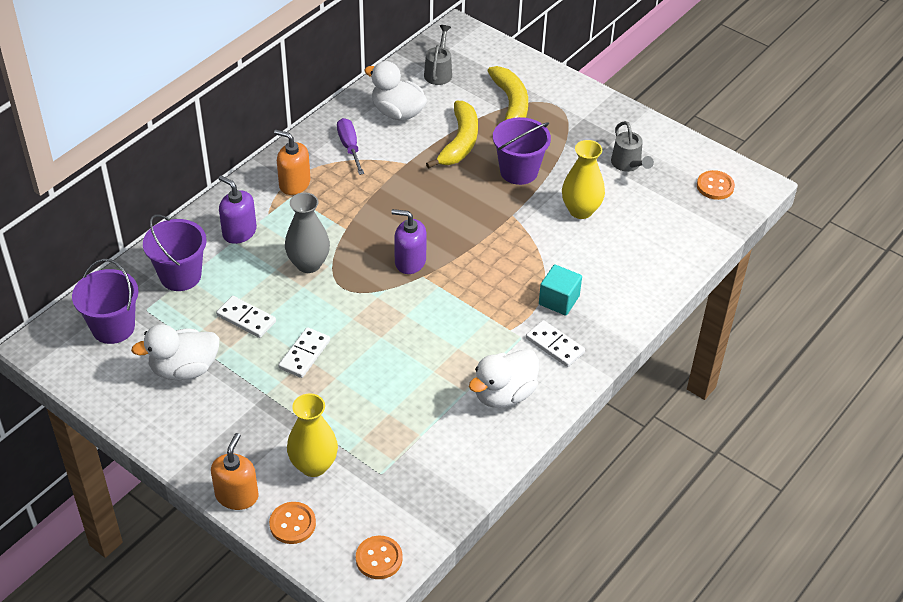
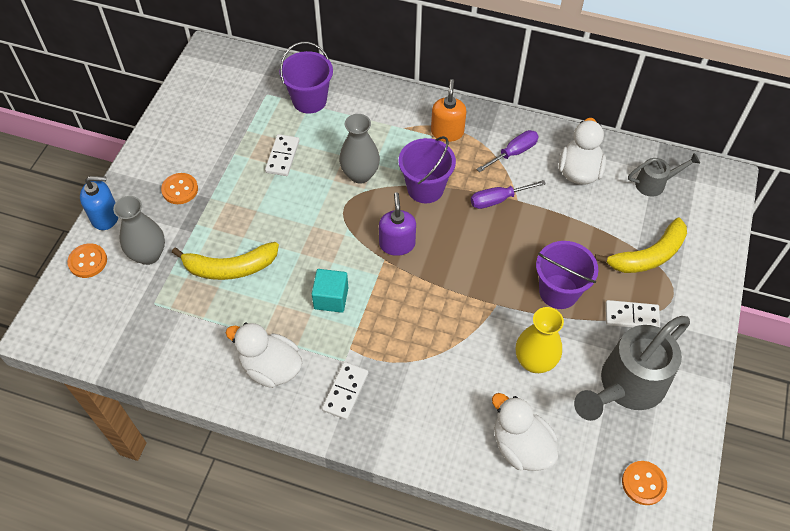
camera: 70 degrees right, 10 degrees up
(113, 327) = (241, 83): purple bucket -> purple bucket (425, 188)
(184, 369) = (216, 139): white duck -> white duck (520, 446)
(237, 495) = (105, 216): orange soap dispenser -> blue soap dispenser
(239, 232) = (373, 117): purple soap dispenser -> none
(304, 354) = (260, 207): white domino -> white domino (631, 316)
(313, 465) = (148, 254): yellow vase -> grey vase
(379, 558) = (68, 331): orange button -> orange button (180, 189)
(398, 175) = (498, 199): none -> purple screwdriver
(460, 142) = (569, 231): yellow banana -> yellow banana (230, 267)
(559, 300) = (404, 378): turquoise cube -> turquoise cube (331, 298)
(628, 164) = (626, 386): grey watering can -> grey watering can, size x1.99

